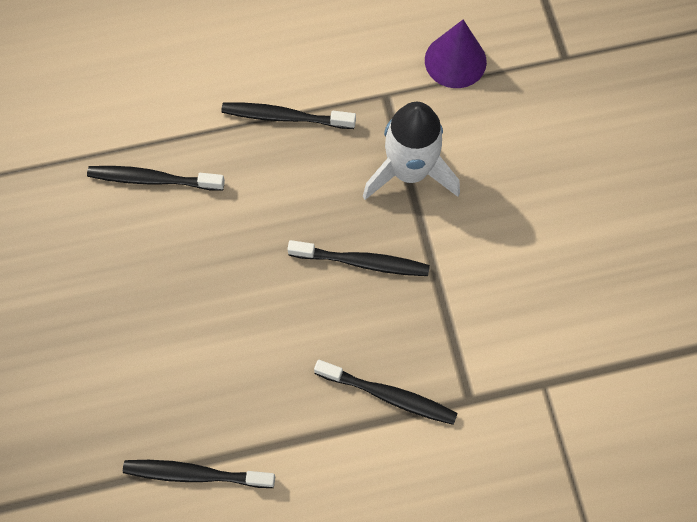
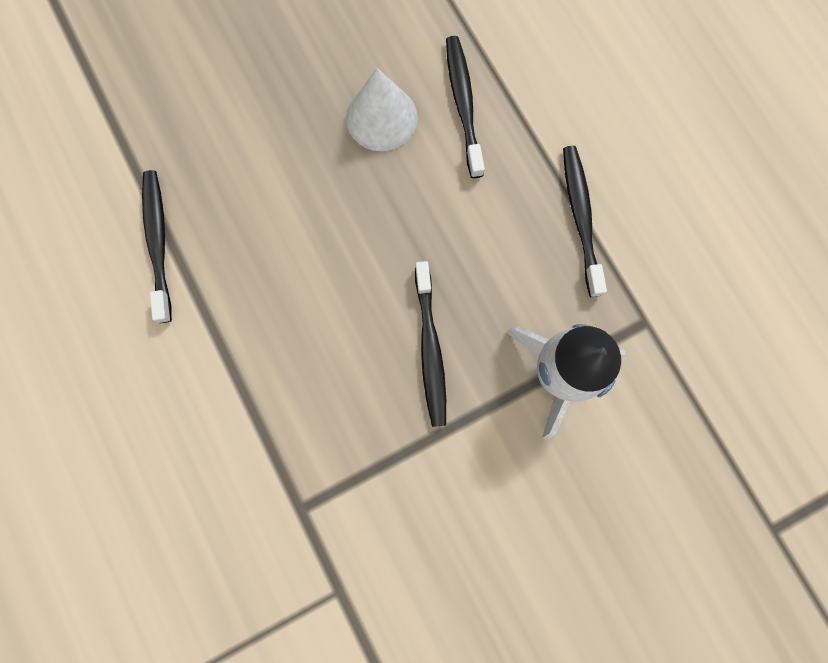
camera: 75 degrees right, 10 degrees up
(141, 249) = (381, 117): none -> white cone
(388, 395) = (284, 417): black toothbrush -> none
(455, 61) = (720, 393): purple cone -> none

